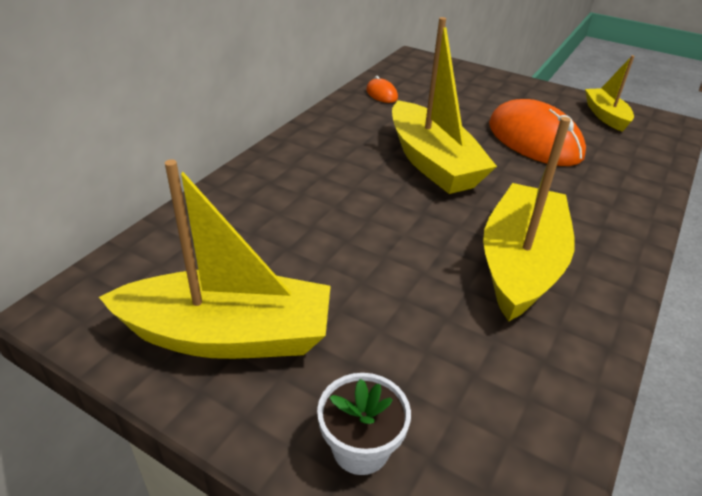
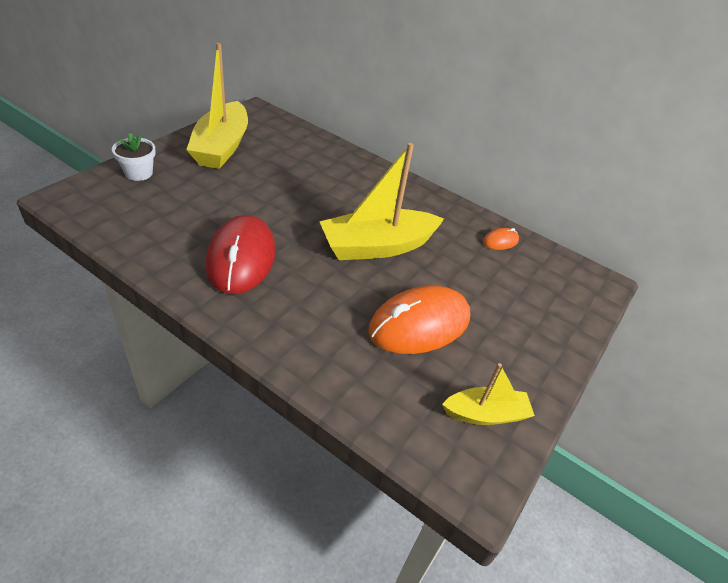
camera: 90 degrees right, 5 degrees up
(520, 264) = (241, 258): yellow boat -> red mouse

